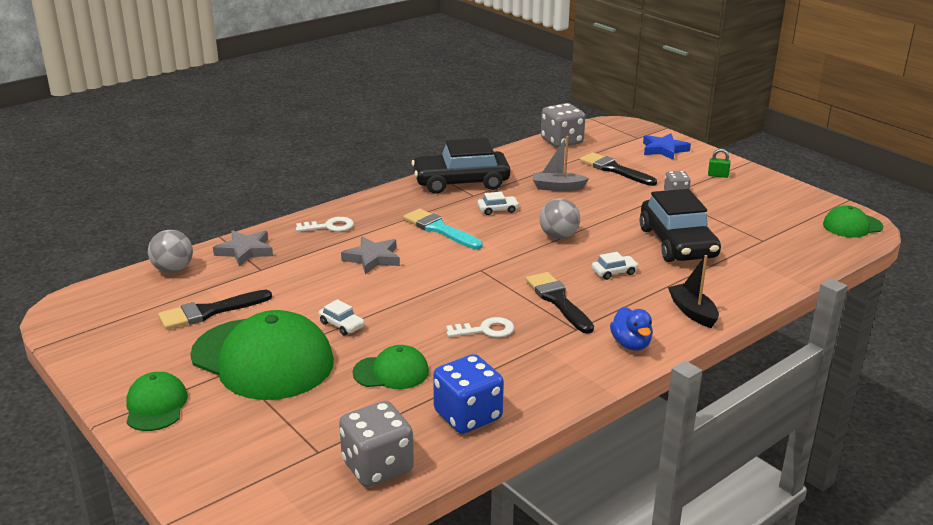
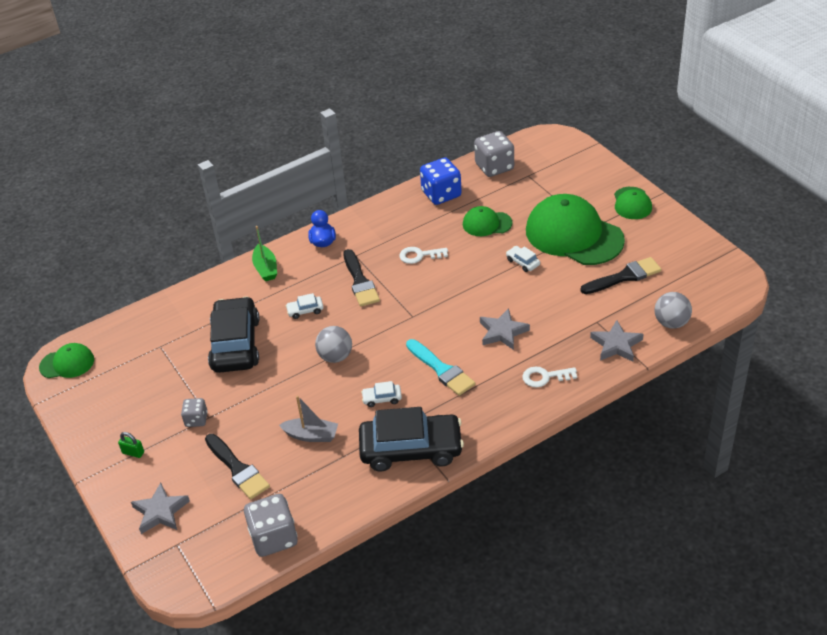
camera: 170 degrees left, 15 degrees up
(664, 150) = (160, 511): blue star -> grey star
(692, 312) = (266, 268): black boat -> green boat

